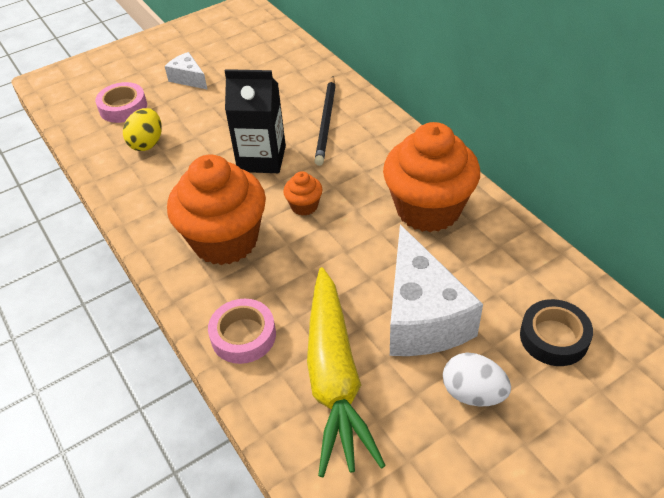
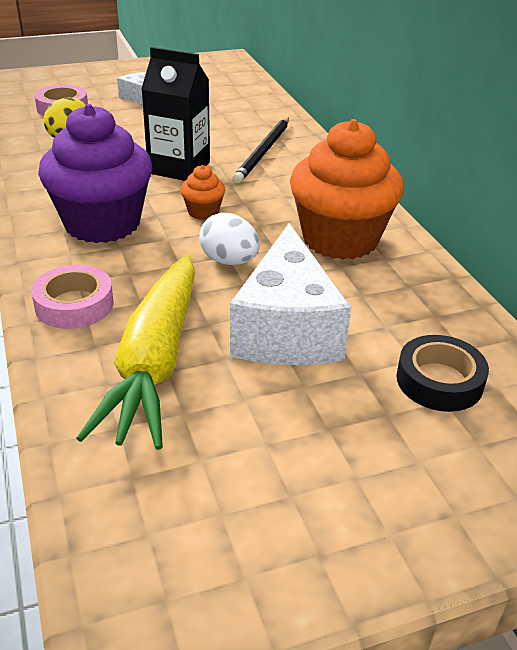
camera: 10 degrees right, 10 degrees down
(225, 241) = (102, 224): orange cupcake -> purple cupcake
(473, 393) = (313, 412): white egg -> white egg (229, 261)

